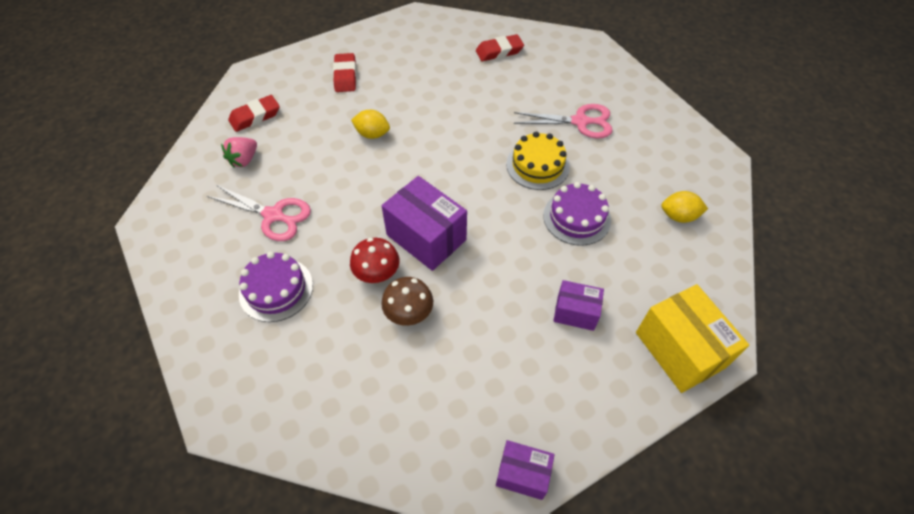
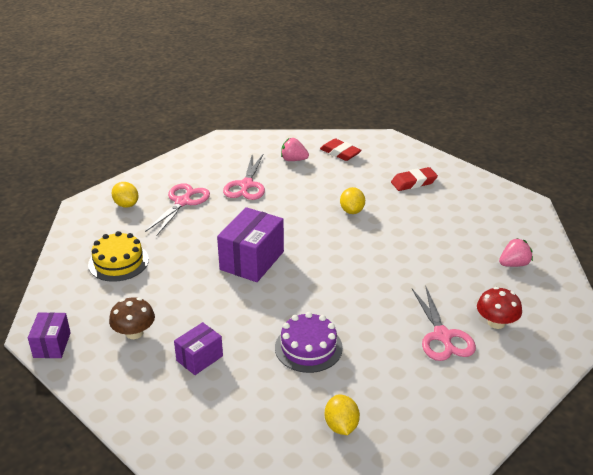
camera: 75 degrees right, 20 degrees down
(248, 358) = (126, 204): none -> yellow lemon
(276, 289) = (182, 202): purple cake -> pink scissors
(377, 273) = (209, 243): red mushroom -> red mushroom (496, 322)
(409, 312) = (177, 265): brown mushroom -> brown mushroom (134, 333)
(499, 51) = (514, 264): red eraser -> pink strawberry
(537, 165) = (364, 313): yellow cake -> yellow cake (118, 262)
(575, 312) = (199, 358): purple box -> purple box turned 45 degrees clockwise
(679, 350) = (175, 433): yellow box -> none

